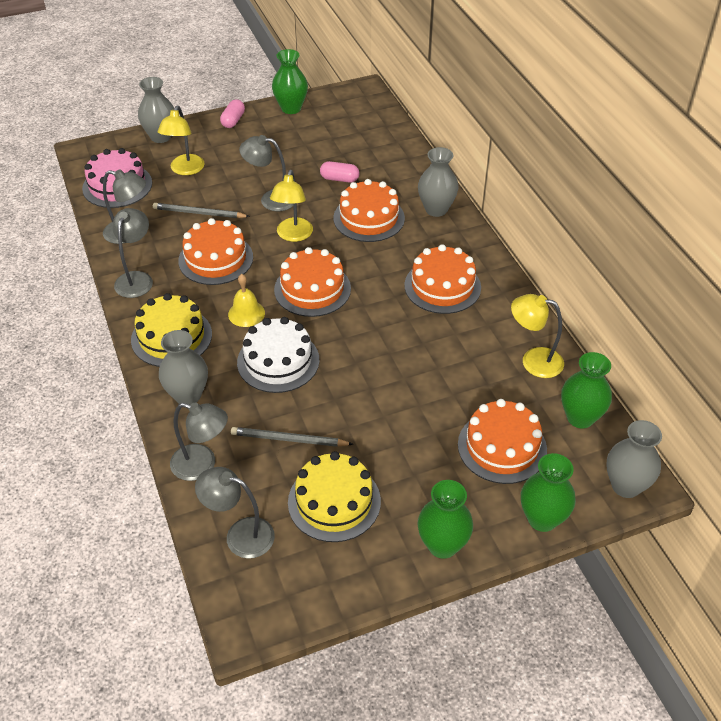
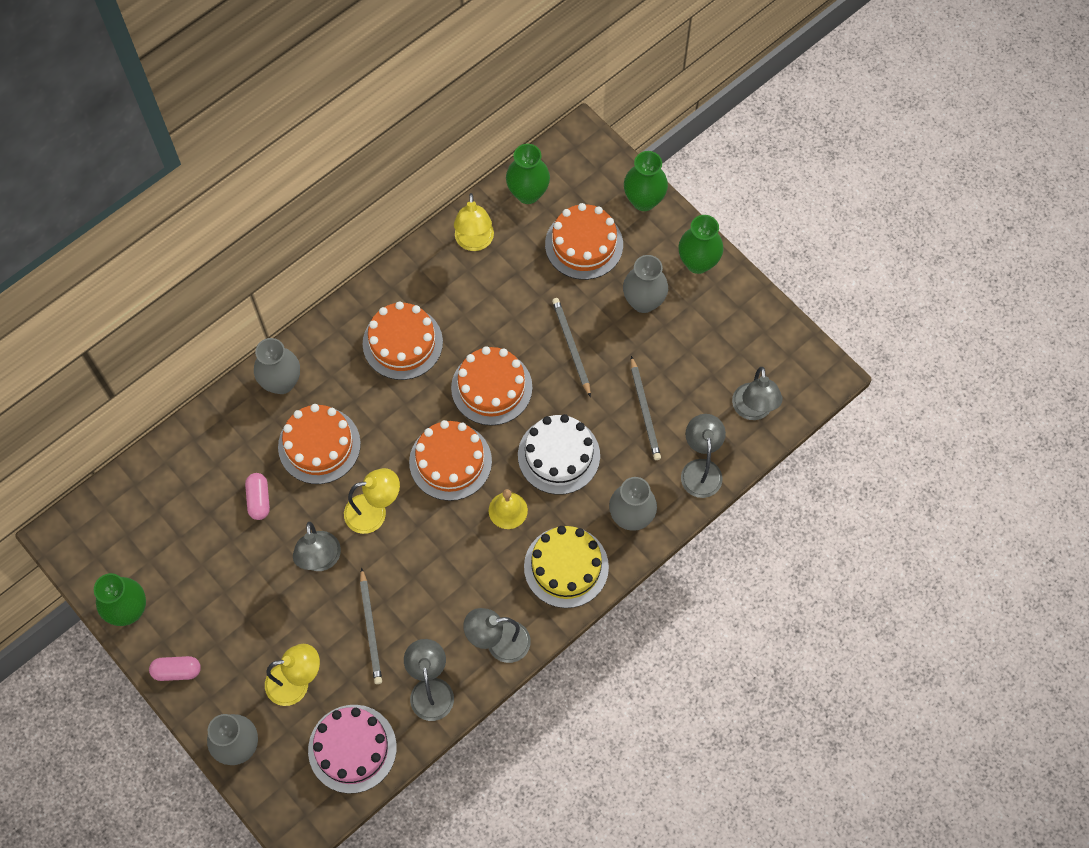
camera: 110 degrees left, 20 degrees up
(215, 259) = (439, 576): orange cake -> orange cake (491, 387)
(334, 501) = (692, 352): yellow cake -> none
(387, 402) = (571, 346): none -> grey pencil
(625, 486) = (587, 149): grey vase -> grey vase (643, 302)

